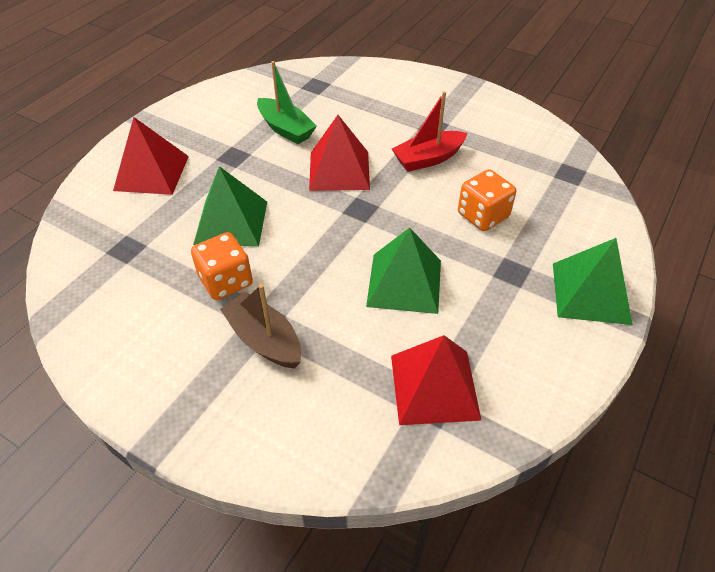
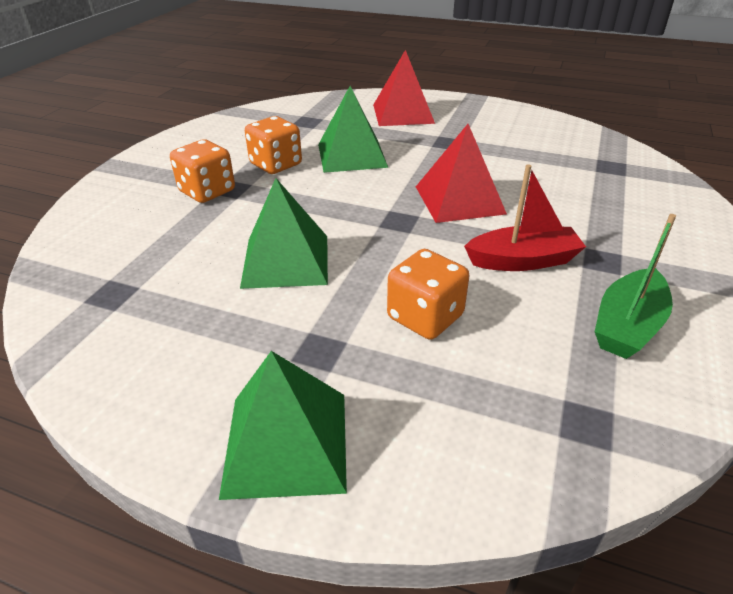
camera: 80 degrees right, 10 degrees down
(264, 340) = (207, 191): brown boat -> orange dice
(285, 129) = (511, 160): green boat -> green boat (627, 326)
(428, 159) = (523, 260): red boat -> red boat turned 120 degrees clockwise
(434, 386) = (136, 293): red pyramid -> none

